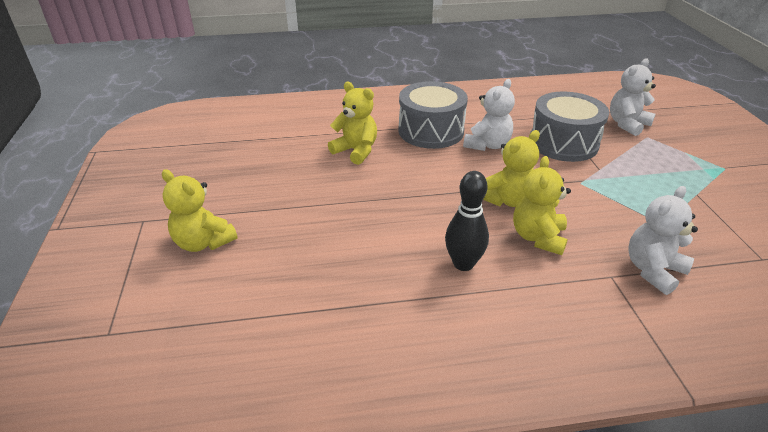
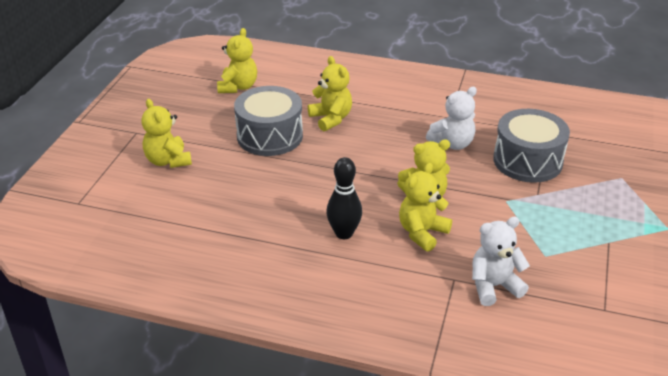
camera: 25 degrees right, 0 degrees up
(236, 144) = (238, 87): none -> yellow teddy bear
(431, 131) = (411, 117): grey drum -> grey drum (270, 136)
(627, 124) = (614, 160): white teddy bear -> none

